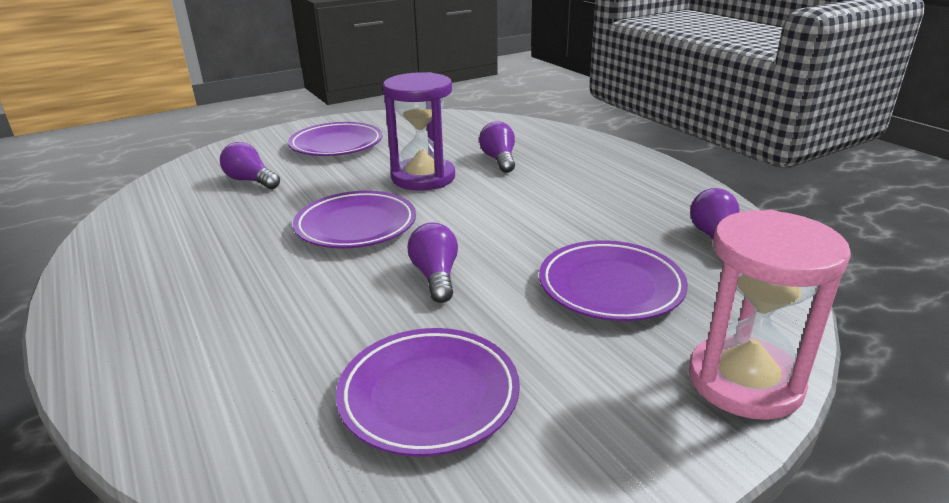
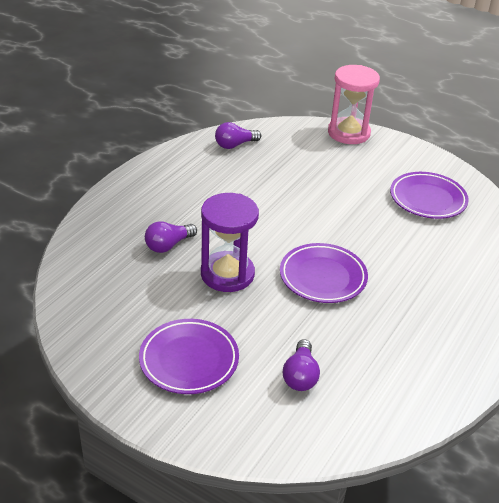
camera: 120 degrees left, 10 degrees up
(436, 277) = (349, 224): purple light bulb -> none
(610, 287) = (310, 169): purple plate -> none

